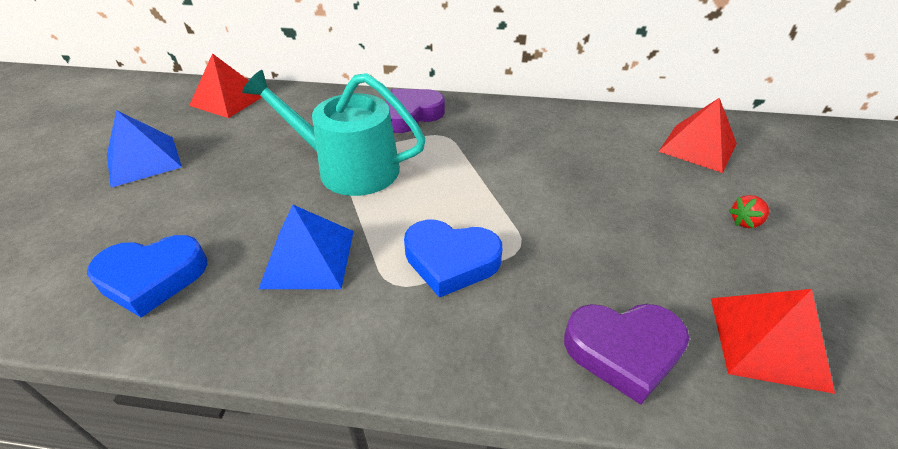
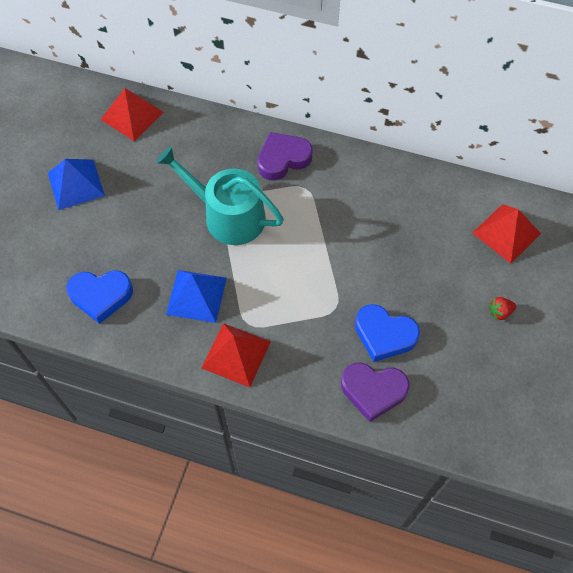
camera: 10 degrees right, 20 degrees up
(451, 261) = (287, 312): blue heart -> blue heart (384, 335)
(767, 341) = (460, 399): red pyramid -> red pyramid (236, 354)

